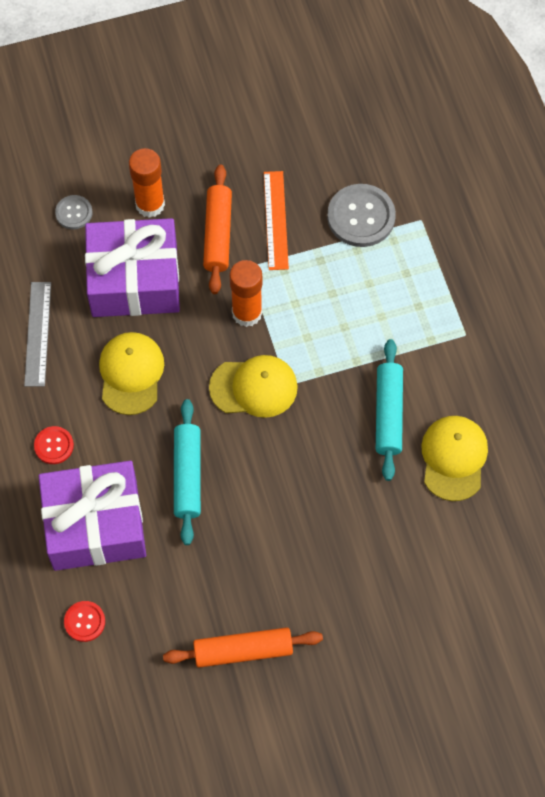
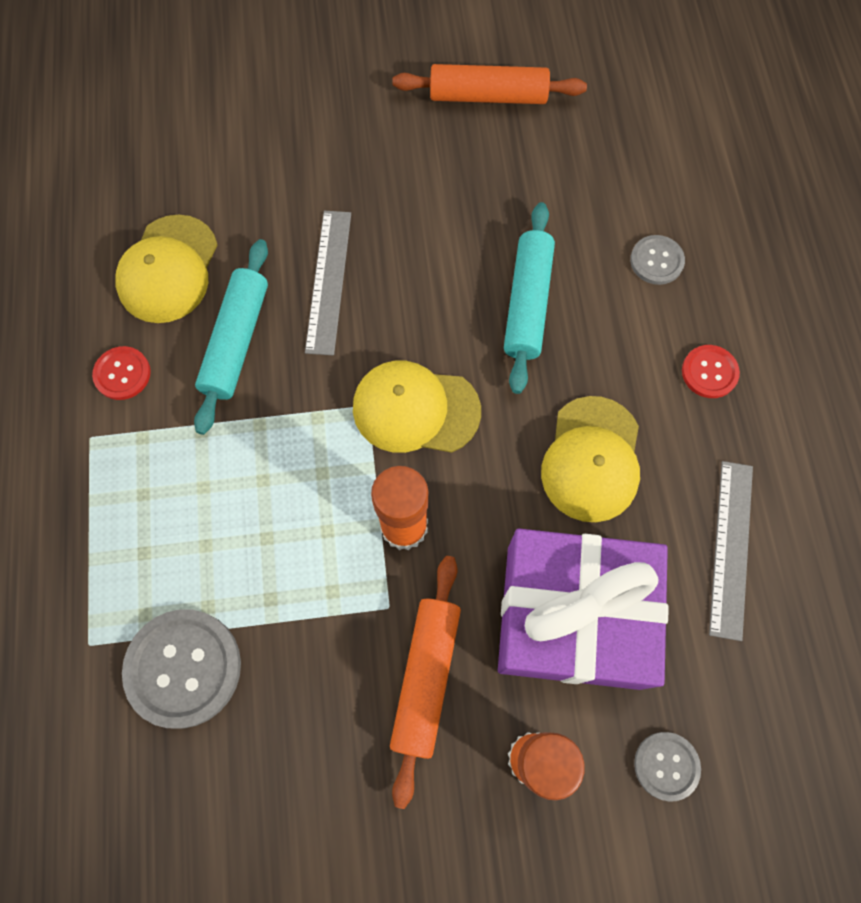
camera: 170 degrees left, 5 degrees up
(84, 621) = (675, 153): red button -> red button (122, 374)
(95, 524) = (656, 261): purple gift -> grey button
(275, 220) = (325, 687): orange ruler -> none
(335, 468) = (328, 281): none -> grey ruler

